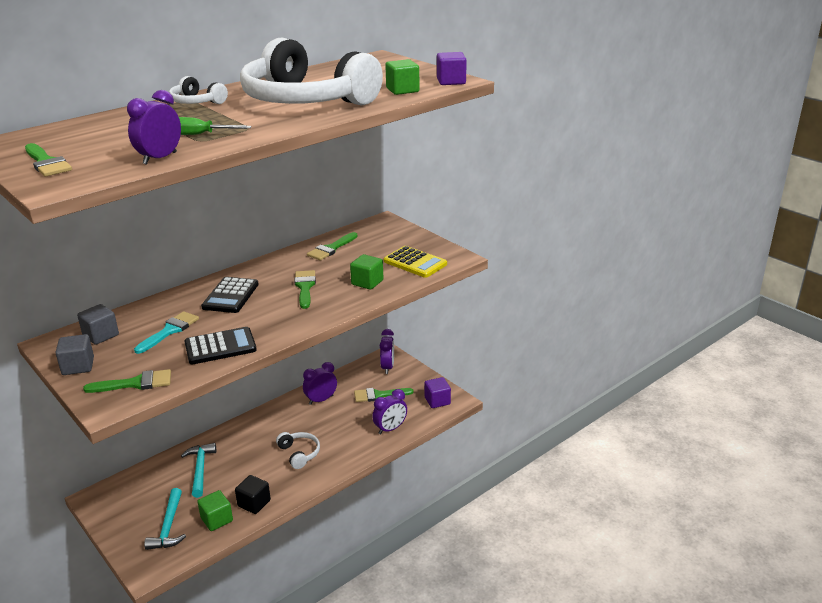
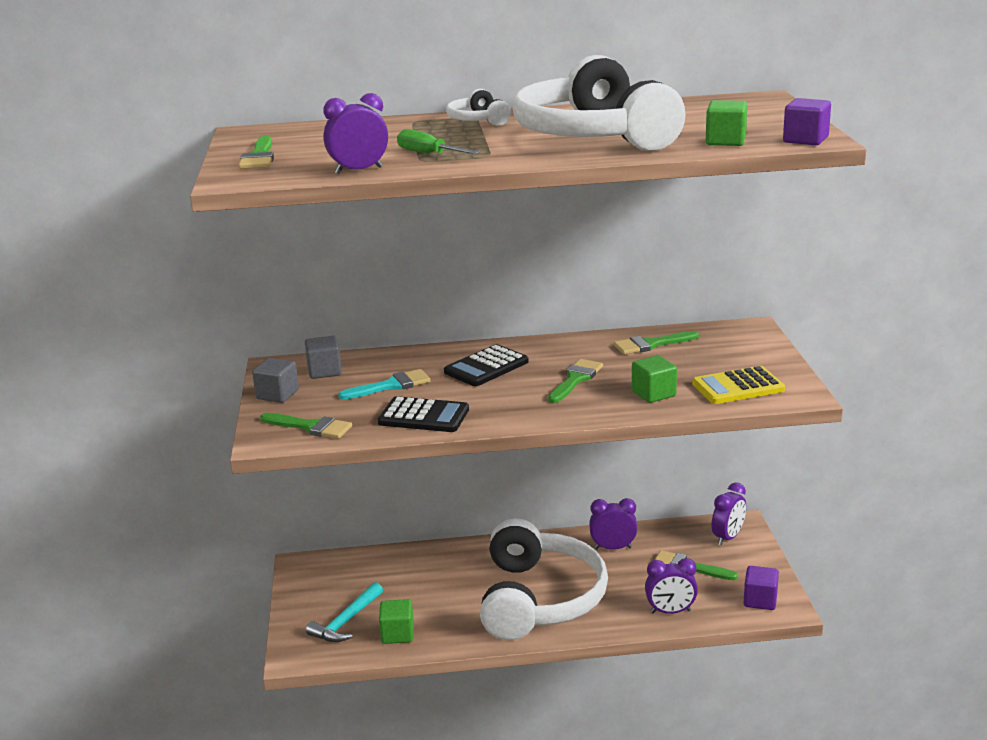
camera: 35 degrees right, 5 degrees down
(200, 469) = (421, 575): turquoise hammer -> none
(254, 503) = (448, 633): black cube -> none
(299, 453) = (539, 599): white headphones -> white headphones, size x2.42
(415, 263) = (738, 387): yellow calculator -> yellow calculator turned 90 degrees clockwise

